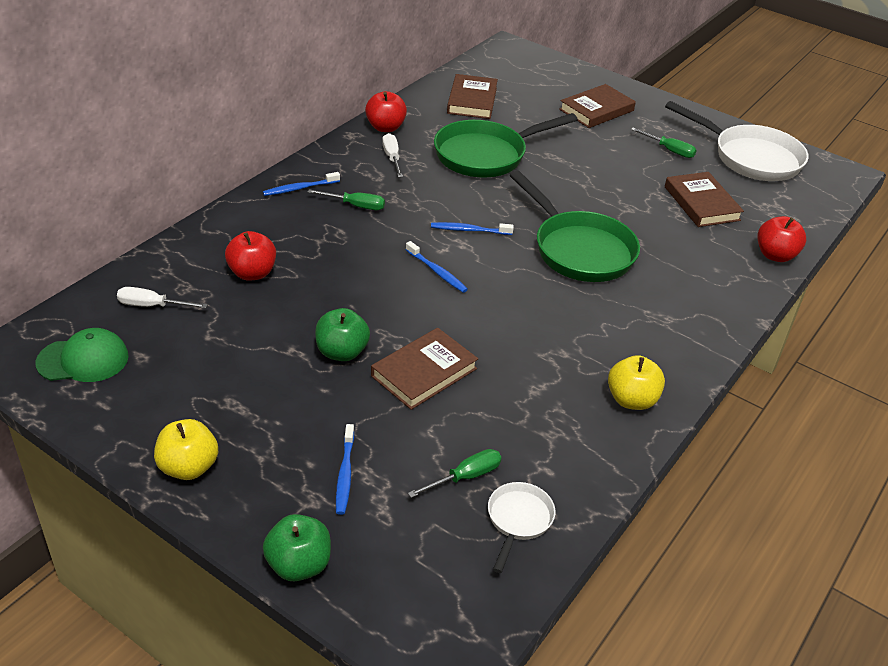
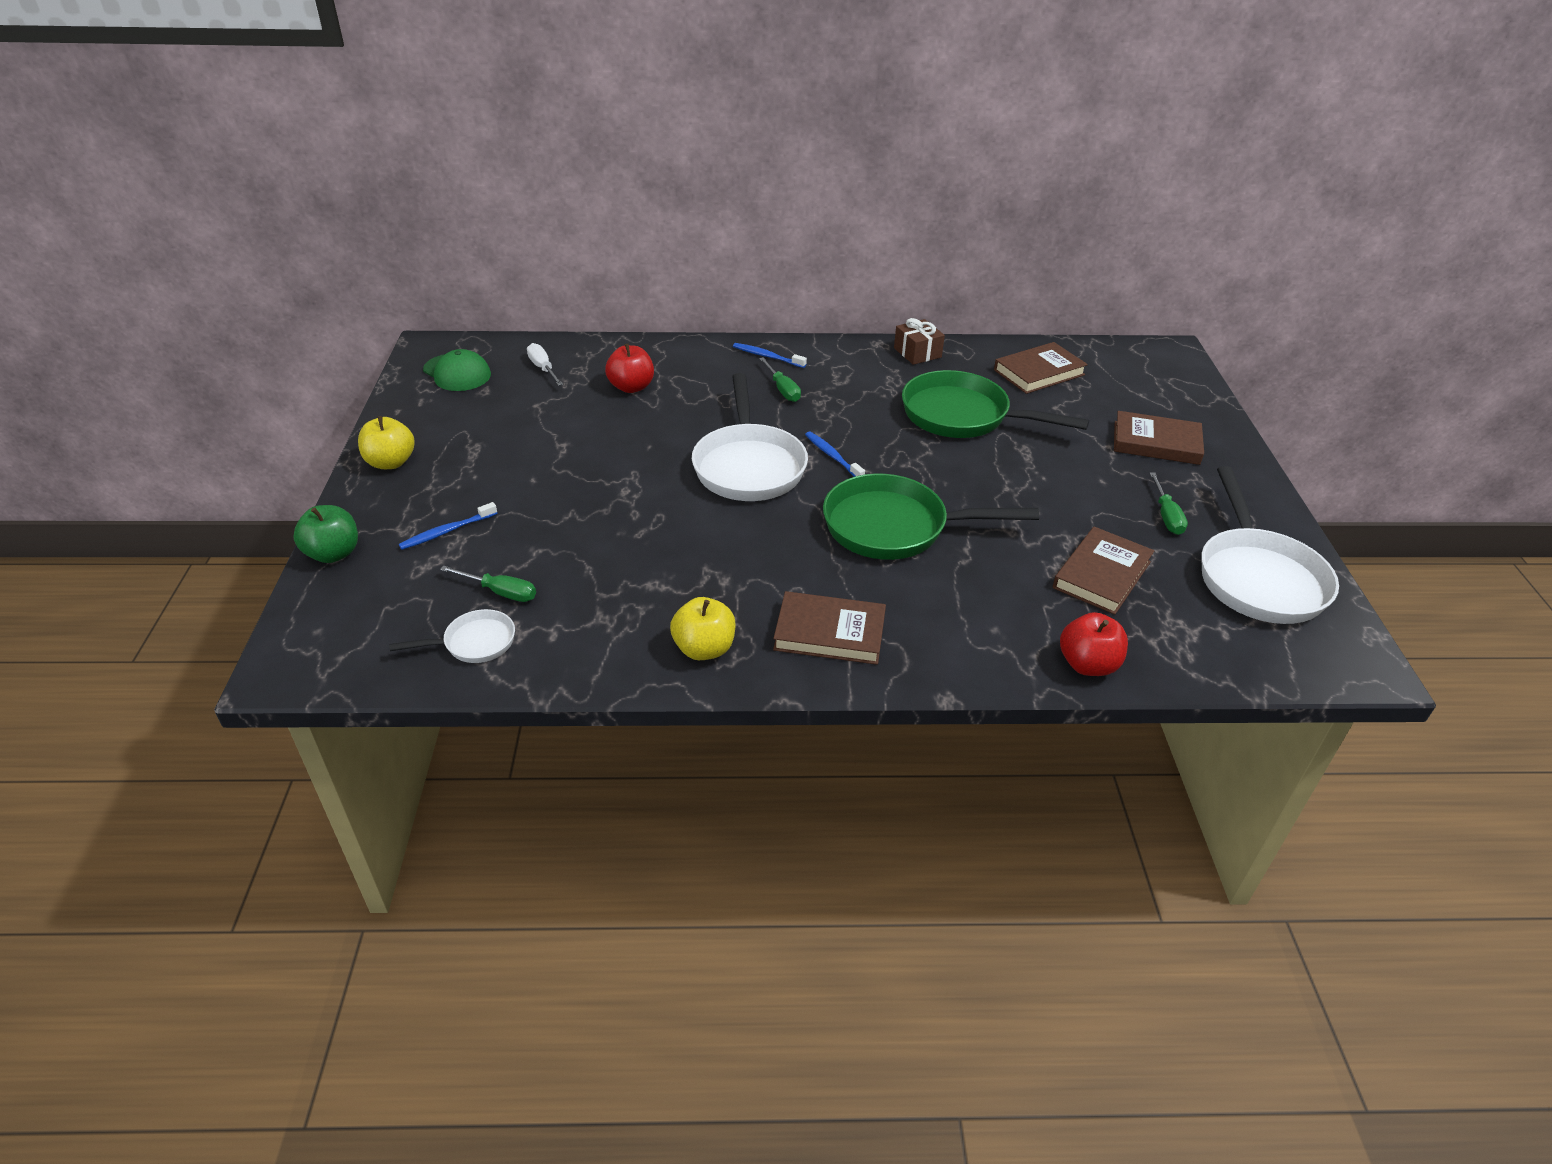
camera: 55 degrees right, 0 degrees up
(342, 352) = (586, 467): green apple -> none
(385, 127) = (917, 353): red apple -> brown gift
(392, 158) = (878, 375): white screwdriver -> none
(424, 372) = (607, 516): brown book -> brown book (829, 633)
(437, 272) = (749, 466): blue toothbrush -> white pan
(579, 250) = (894, 527): green pan -> green pan turned 75 degrees clockwise

